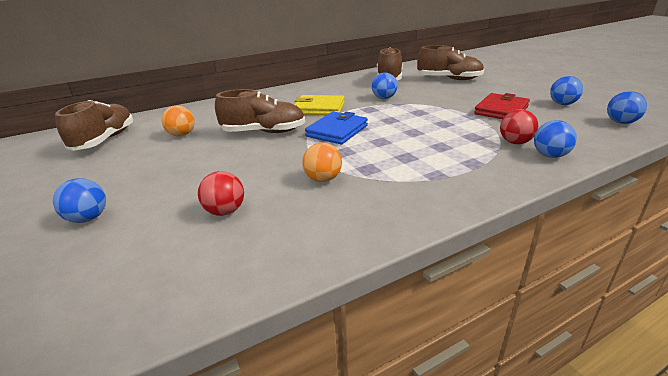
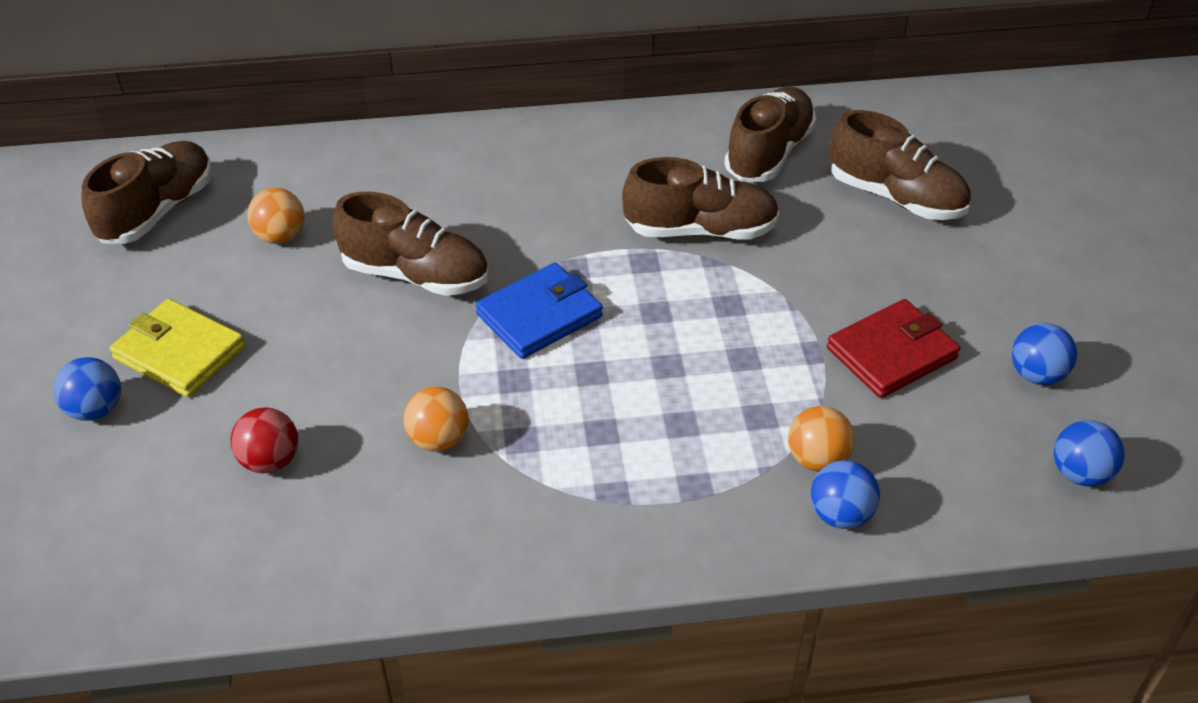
camera: 20 degrees right, 15 degrees up
(319, 108) = (554, 227): yellow wallet -> yellow wallet (179, 353)
(384, 98) = (700, 230): blue ball -> brown shoe
(515, 142) = (817, 459): red ball -> orange ball

